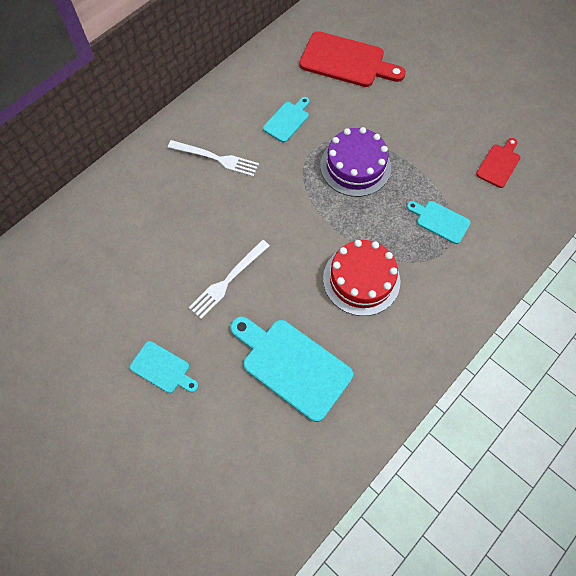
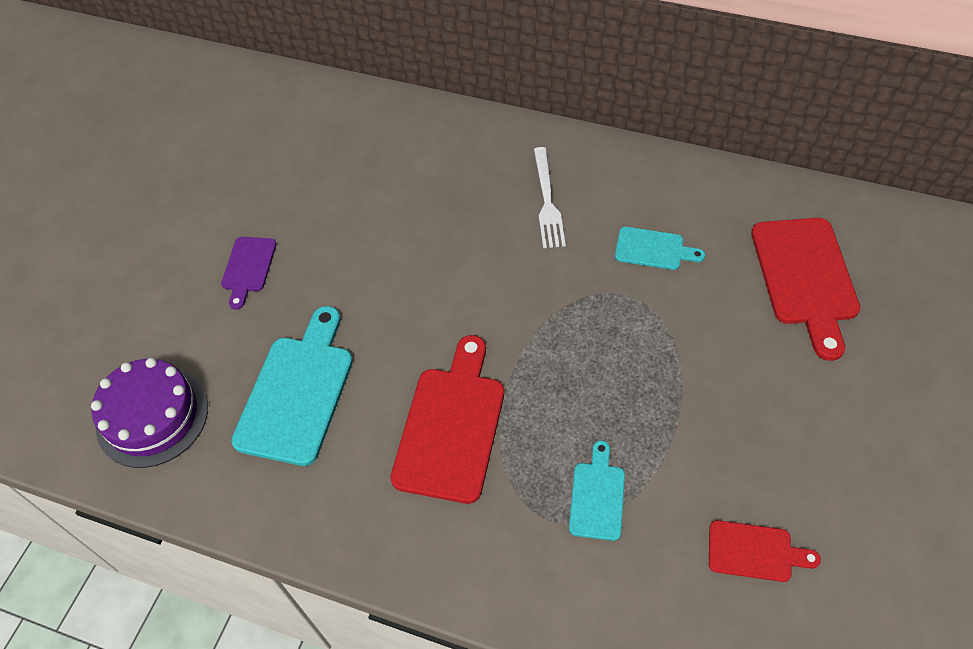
camera: 70 degrees right, 10 degrees down
(163, 368) = (248, 268): turquoise cutting board -> purple cutting board
(228, 280) = (383, 282): white fork -> none
(355, 166) = (627, 354): purple cake -> purple cake (152, 416)
(361, 279) = (451, 426): red cake -> red cutting board

